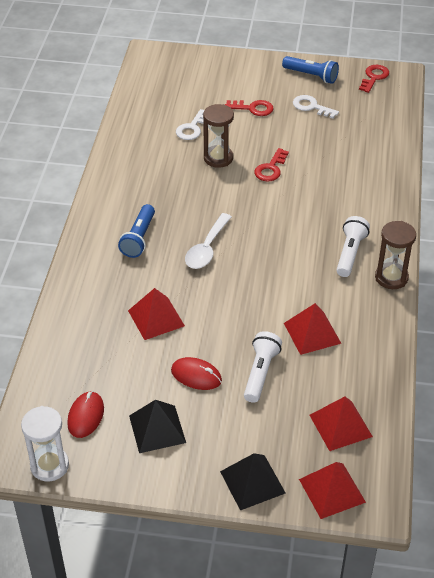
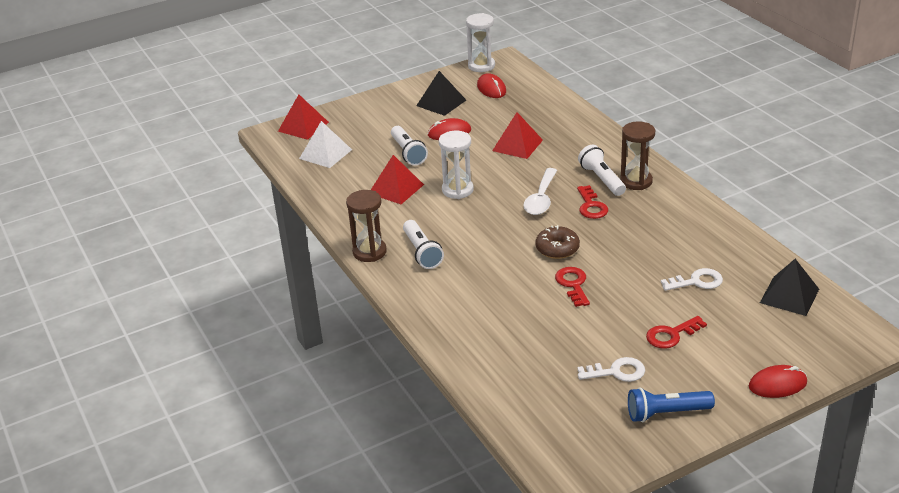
camera: 145 degrees right, 10 degrees down
(139, 238) = (602, 179): blue flashlight -> white flashlight
(192, 128) = (696, 281): white key -> white key turned 90 degrees clockwise
(207, 248) = (541, 199): white spoon -> white spoon turned 150 degrees counterclockwise
(218, 158) = (632, 268): brown hourglass -> brown hourglass (636, 181)
(234, 59) = (777, 384): none -> red mouse
(248, 199) = (557, 249): none -> brown donut
(252, 482) = (356, 109): black pyramid -> black pyramid (789, 296)
(262, 298) = (457, 190): none -> white hourglass
(340, 425) = (325, 154): red pyramid -> white pyramid
(374, 77) = (594, 456): red key -> red key (591, 206)

